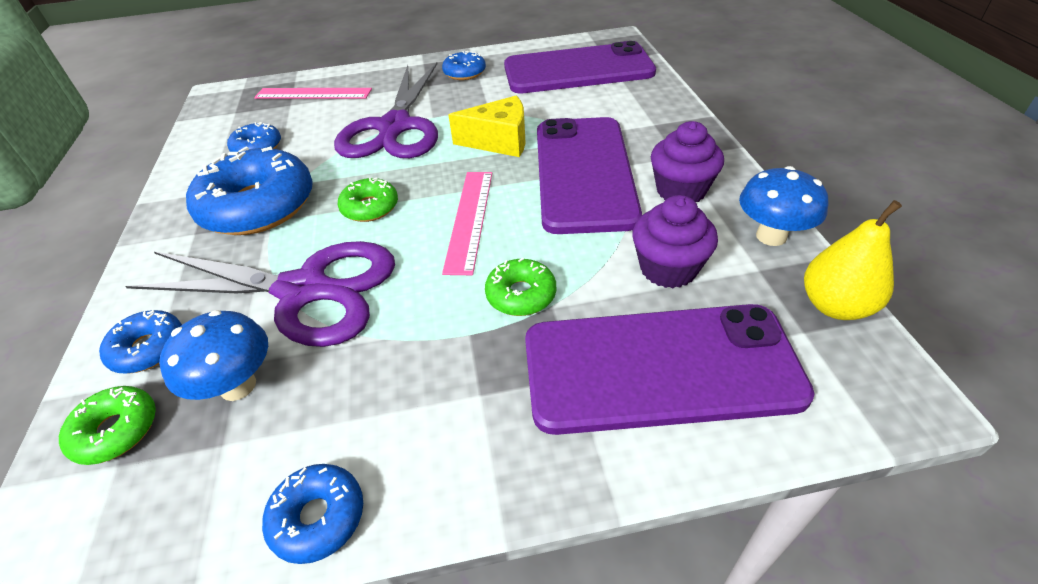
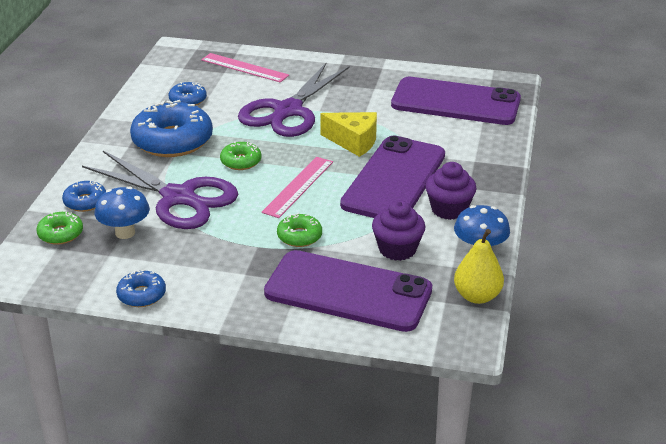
camera: 20 degrees right, 10 degrees down
(464, 73) = (366, 80): blue donut -> none

